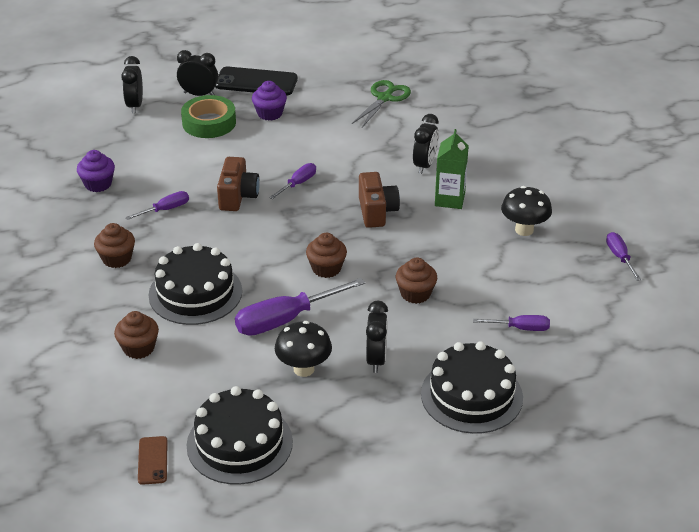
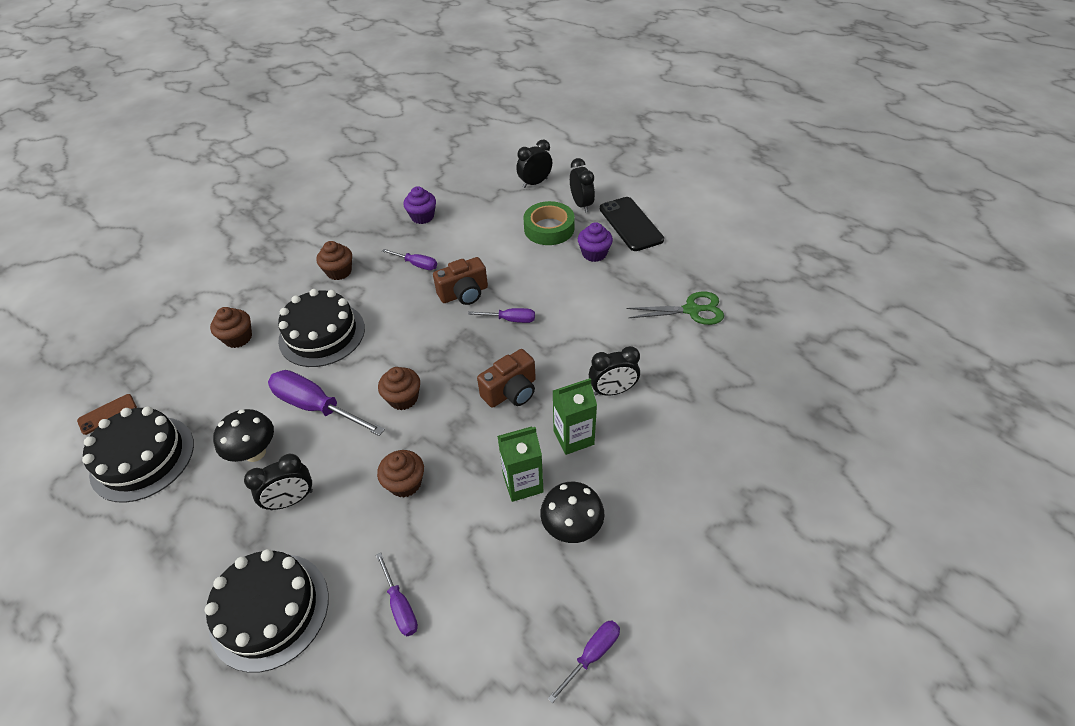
camera: 60 degrees right, 10 degrees up
(468, 237) = (523, 483): none -> green carton

